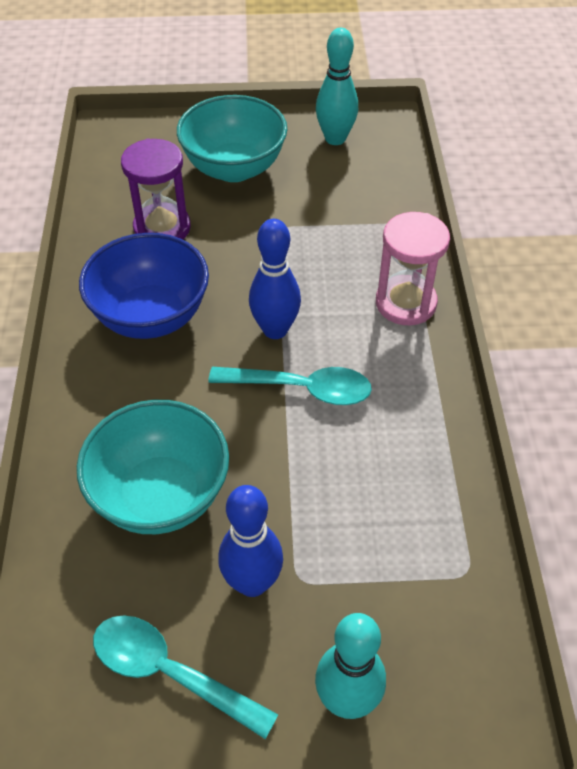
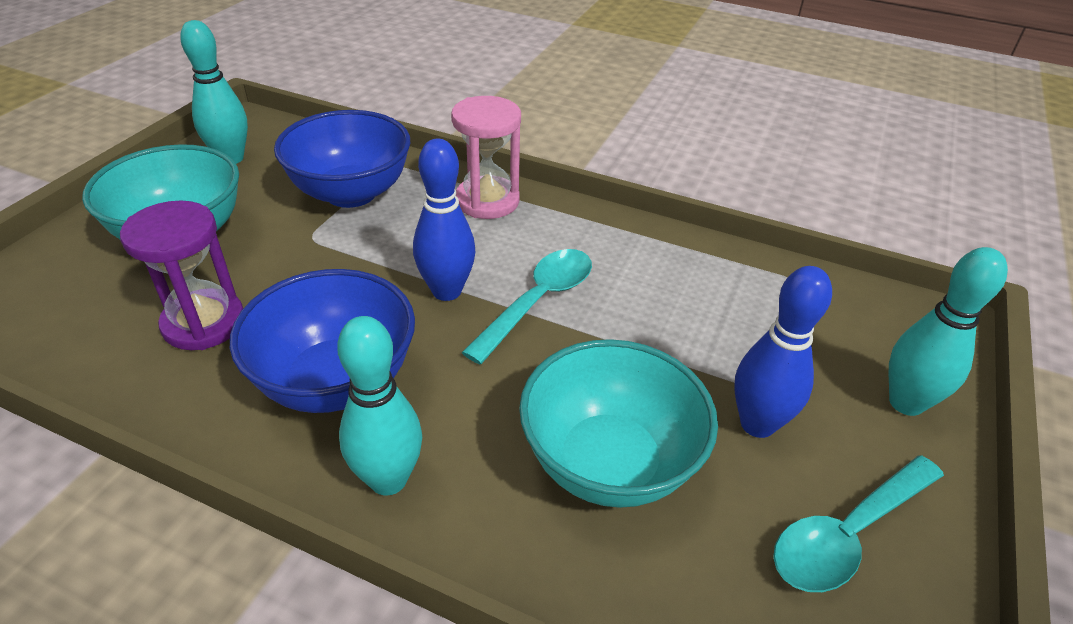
camera: 65 degrees left, 10 degrees down
(87, 382) = (388, 479): none -> turquoise bowling pin
(348, 221) = (351, 193): none -> blue bowl

